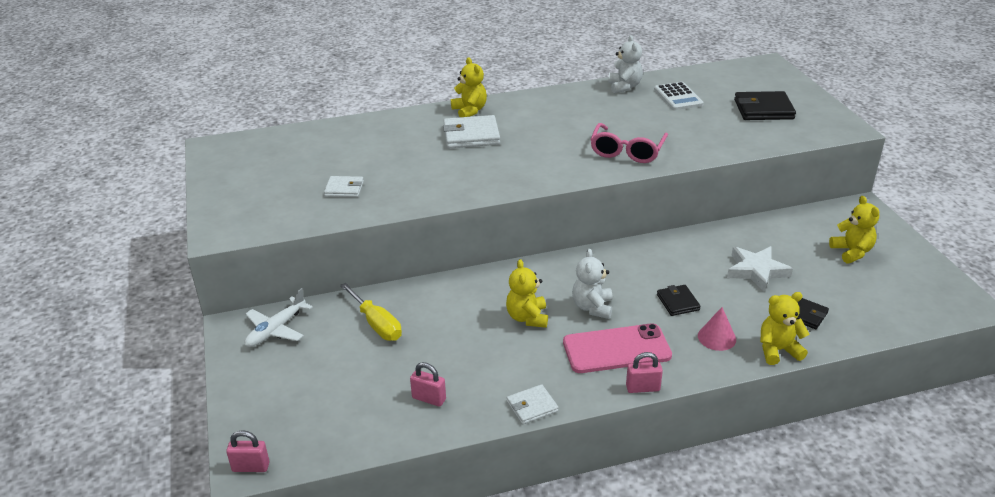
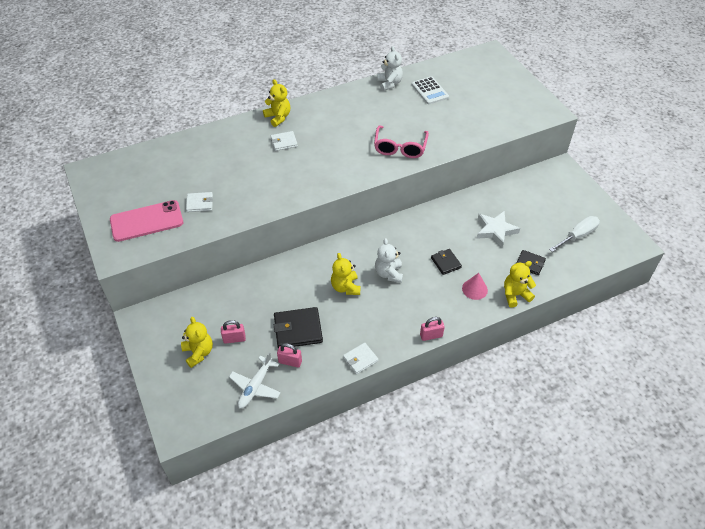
camera: 10 degrees left, 15 degrees up
(251, 467) = (180, 431): pink padlock -> pink padlock (234, 339)
(276, 329) = (170, 317): white plane -> white plane (255, 386)
(376, 324) = (241, 305): yellow screwdriver -> none
(471, 135) = (284, 142): white wallet -> white wallet, size x0.59
(616, 349) = (409, 306): pink phone -> pink phone (146, 221)
(763, 109) = (492, 98): black wallet -> black wallet (298, 330)
(851, 252) = (557, 207): yellow teddy bear -> yellow teddy bear (198, 353)
(881, 287) = (578, 236): none -> white screwdriver

